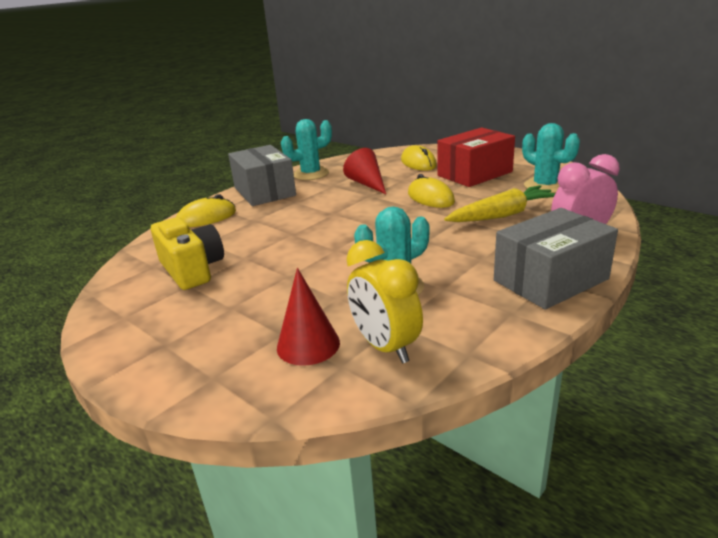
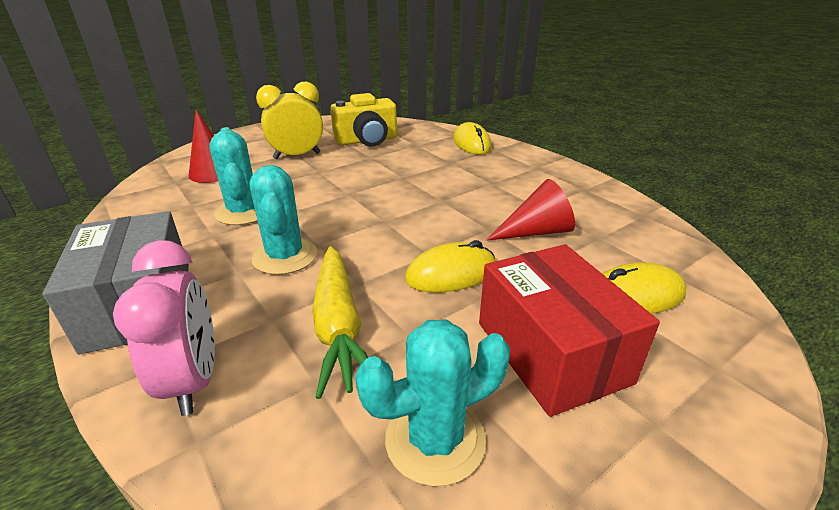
camera: 100 degrees right, 5 degrees up
(264, 191) = (533, 168): grey box -> none
(311, 174) = (592, 197): turquoise cactus -> turquoise cactus (285, 256)
(385, 347) = (171, 197): yellow clock -> yellow clock (297, 156)

